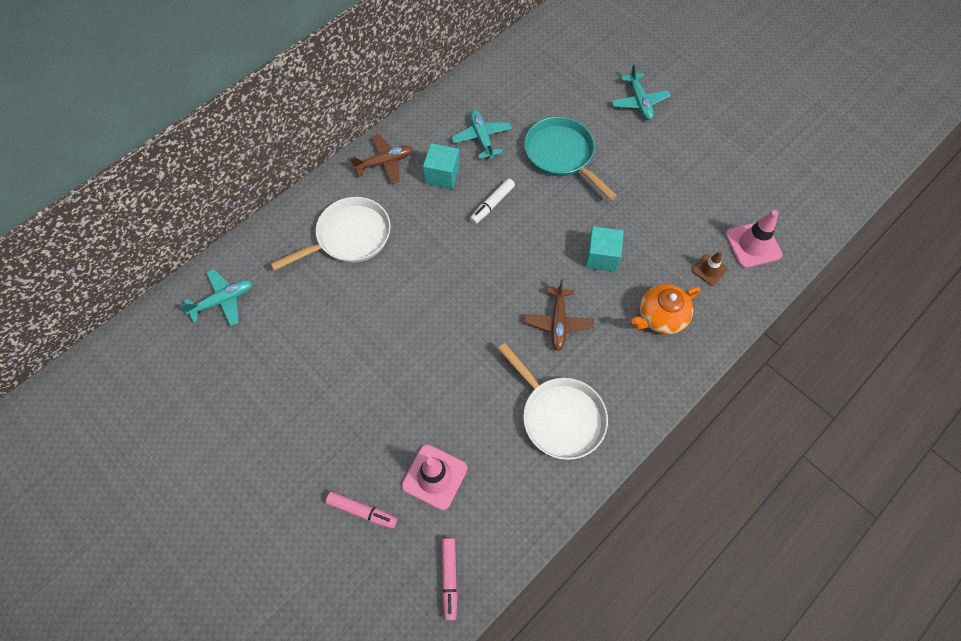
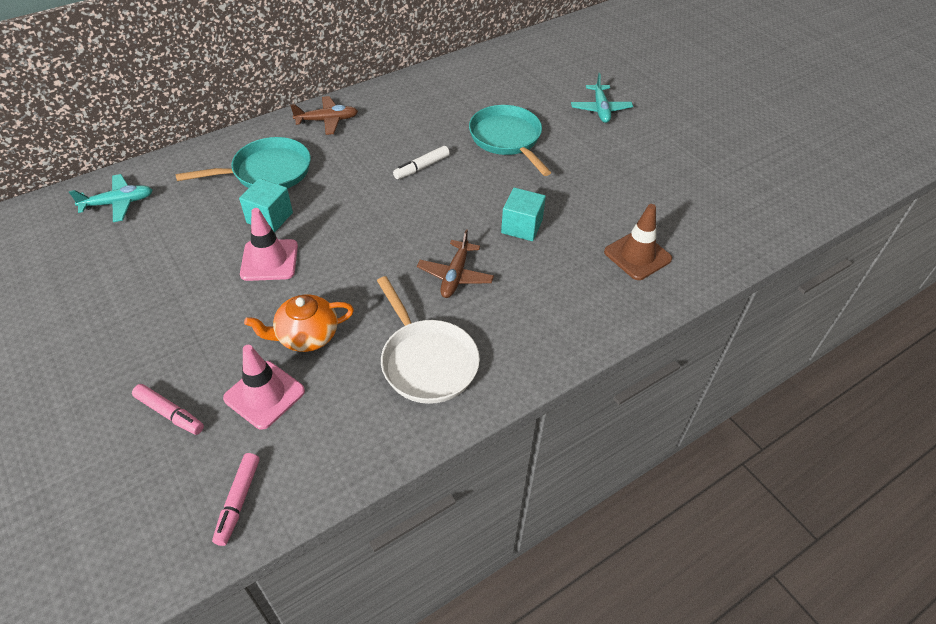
camera: 10 degrees right, 15 degrees down
(349, 237) = (267, 172): white pan -> turquoise pan
(442, 175) = (380, 137): turquoise cube -> turquoise cube (270, 218)
(482, 138) = (431, 115): turquoise plane -> none
(660, 317) = (571, 289): orange teapot -> orange teapot (306, 336)
(709, 270) = (637, 255): brown traffic cone -> brown traffic cone, size x1.69
(753, 245) = (692, 241): pink traffic cone -> pink traffic cone (269, 260)

